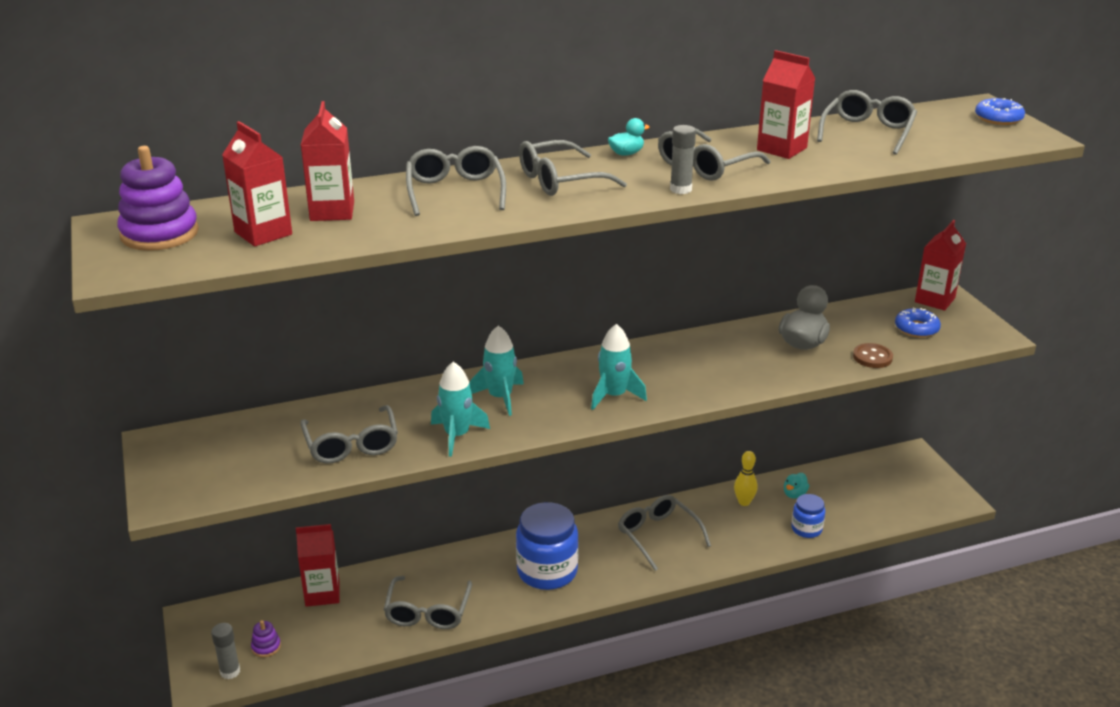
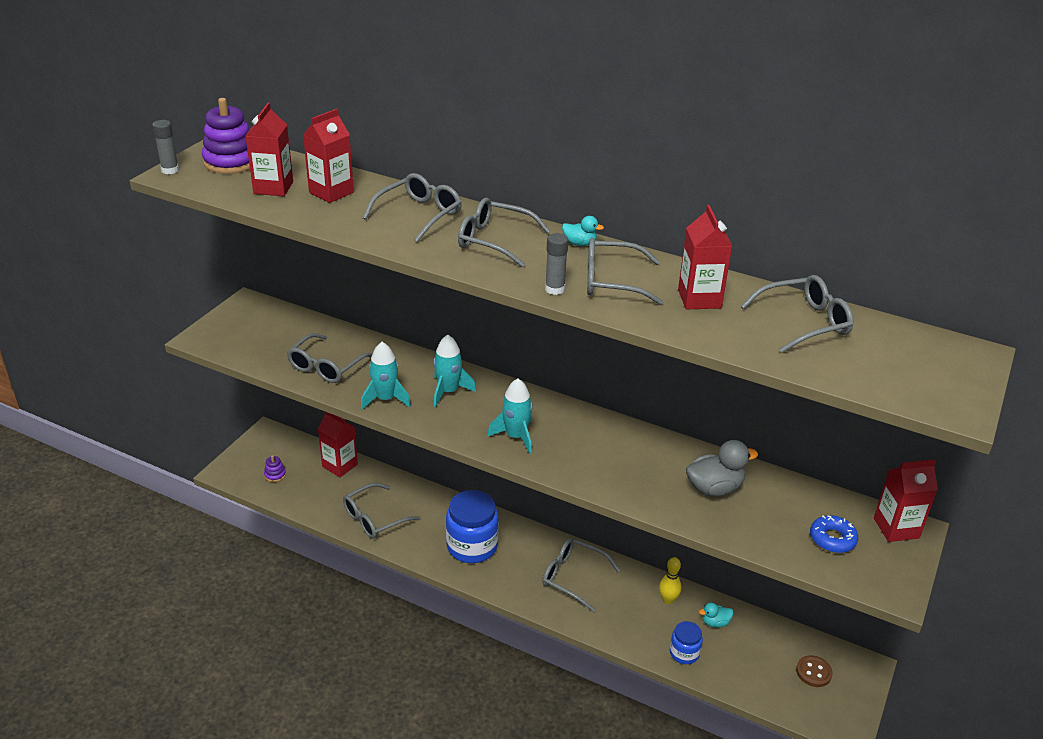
camera: 45 degrees right, 5 degrees up
(230, 671) = (243, 475): grey glue stick -> grey glue stick (170, 170)
(658, 536) = (573, 577): grey glasses -> grey glasses turned 75 degrees counterclockwise
(872, 357) = (750, 535): brown button -> brown button (813, 672)
(998, 118) = (962, 374): blue donut -> none

